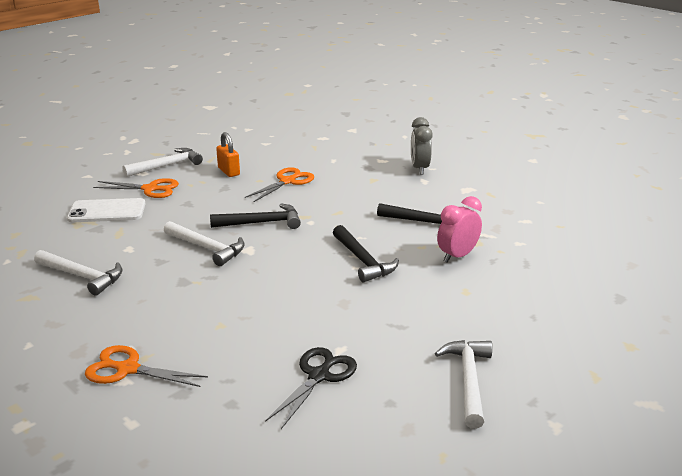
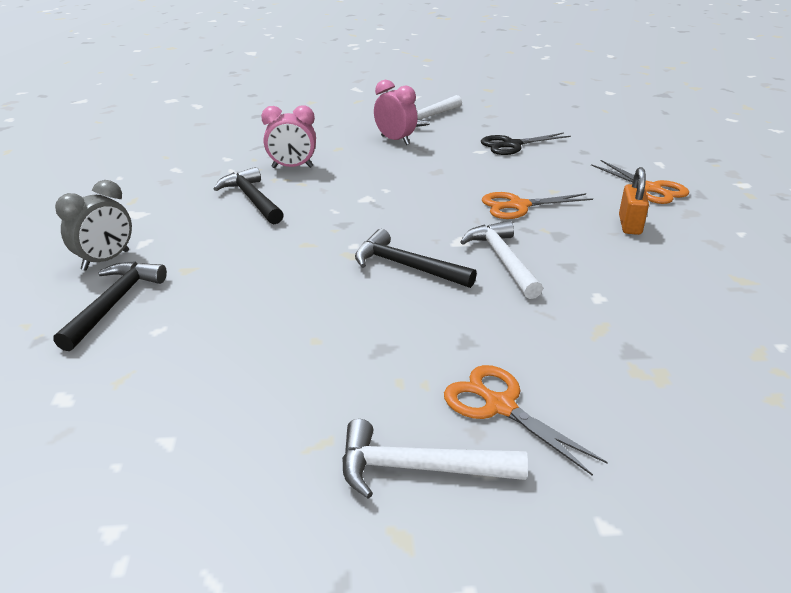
camera: 140 degrees left, 5 degrees up
(82, 276) = (672, 282): white hammer -> none
(107, 211) = (602, 382): white phone -> none
(228, 171) = (333, 386): orange padlock -> orange padlock (630, 225)
(287, 181) = (284, 318): orange scissors -> orange scissors (518, 206)
(363, 261) = (370, 191): black hammer -> black hammer (114, 303)
(438, 325) = (395, 140): none -> pink clock

